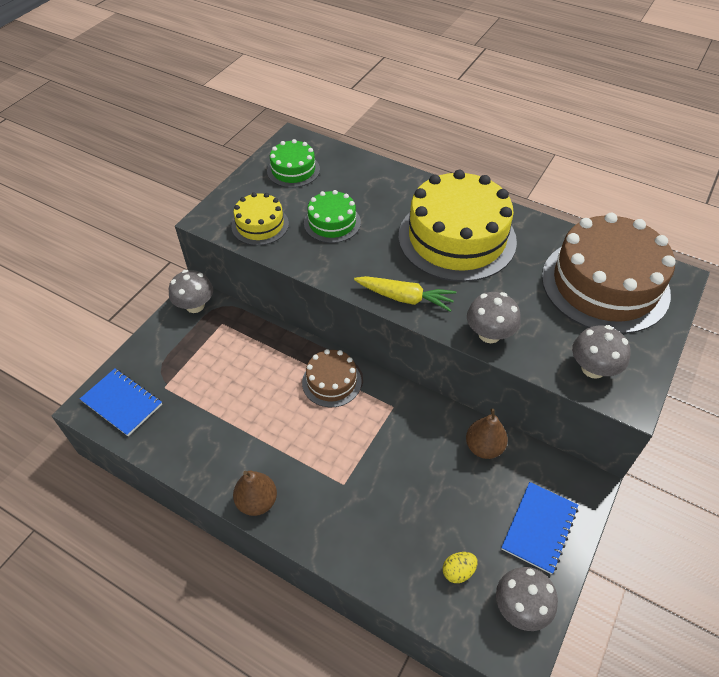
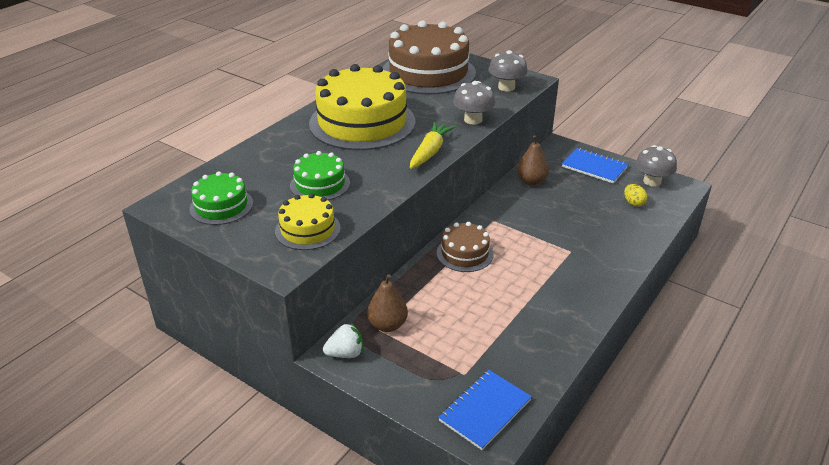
camera: 85 degrees left, 15 degrees down
(195, 305) = (345, 353): grey mushroom -> white strawberry
(257, 501) = (594, 301): brown pear -> brown pear (387, 325)

